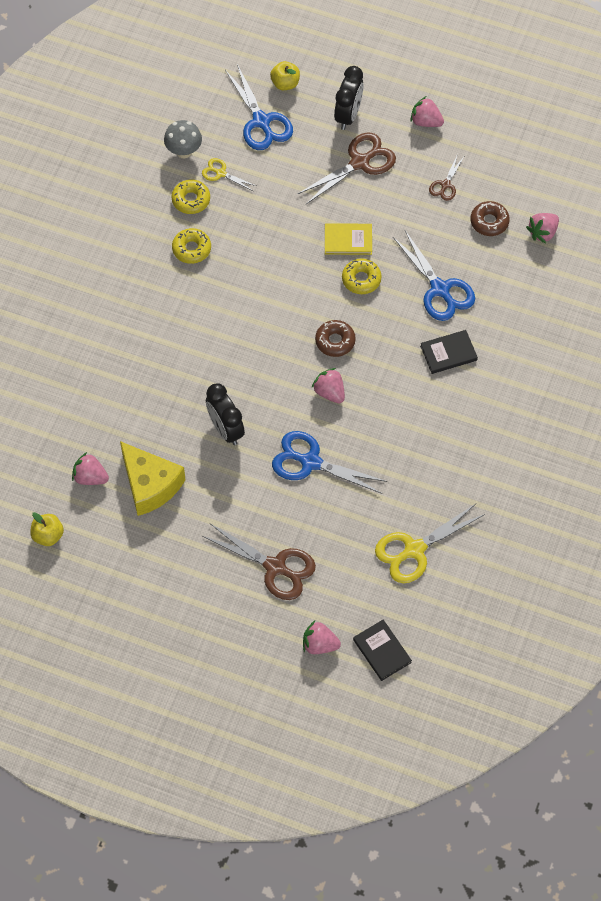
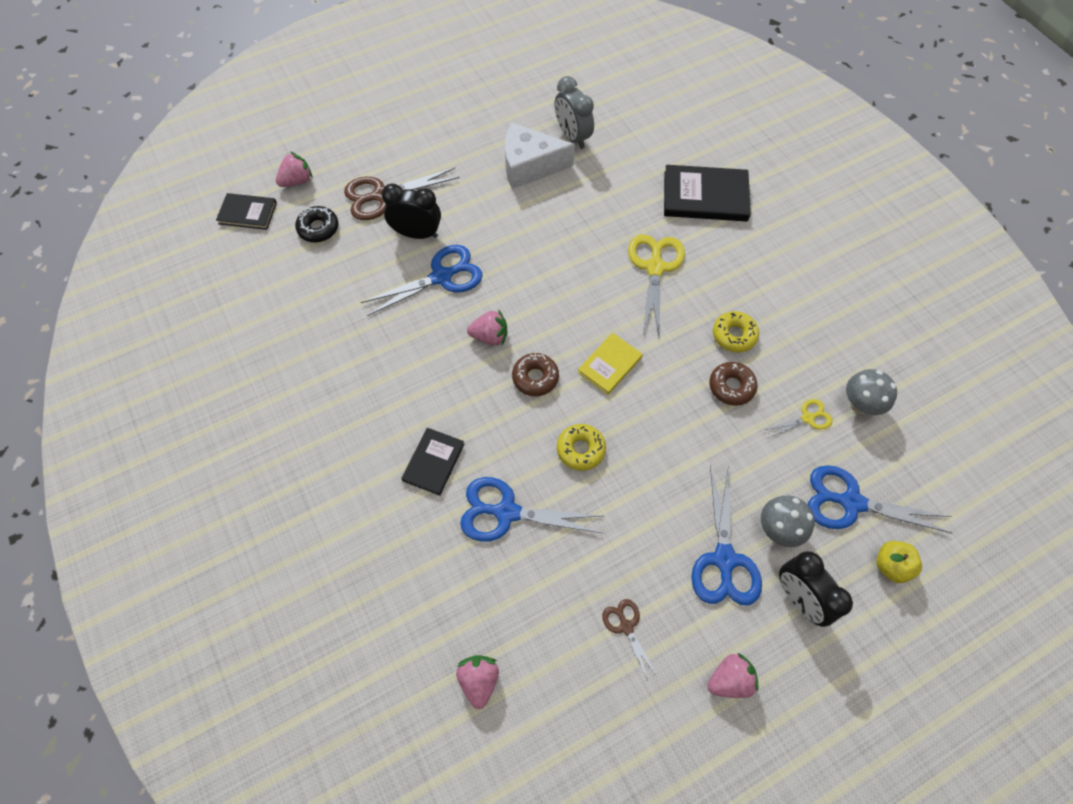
camera: 130 degrees right, 0 degrees up
(48, 535) = (549, 89): yellow apple -> none
(75, 342) = (705, 196): none -> black book
(90, 477) = (572, 137): pink strawberry -> grey clock
(150, 485) = (529, 166): yellow cheese -> white cheese
(191, 200) = (793, 371): yellow donut -> none
(225, 429) = (529, 241): black clock -> black clock (417, 234)
(315, 147) = (778, 530): none -> grey mushroom
(347, 585) = (318, 228): none -> black donut
(348, 240) = (635, 472): yellow book -> yellow book (610, 365)
(360, 163) = (724, 559): brown scissors -> blue scissors
(414, 550) = (294, 291): yellow scissors -> yellow scissors (655, 268)
(489, 222) = (541, 633): brown donut -> brown donut (731, 387)

